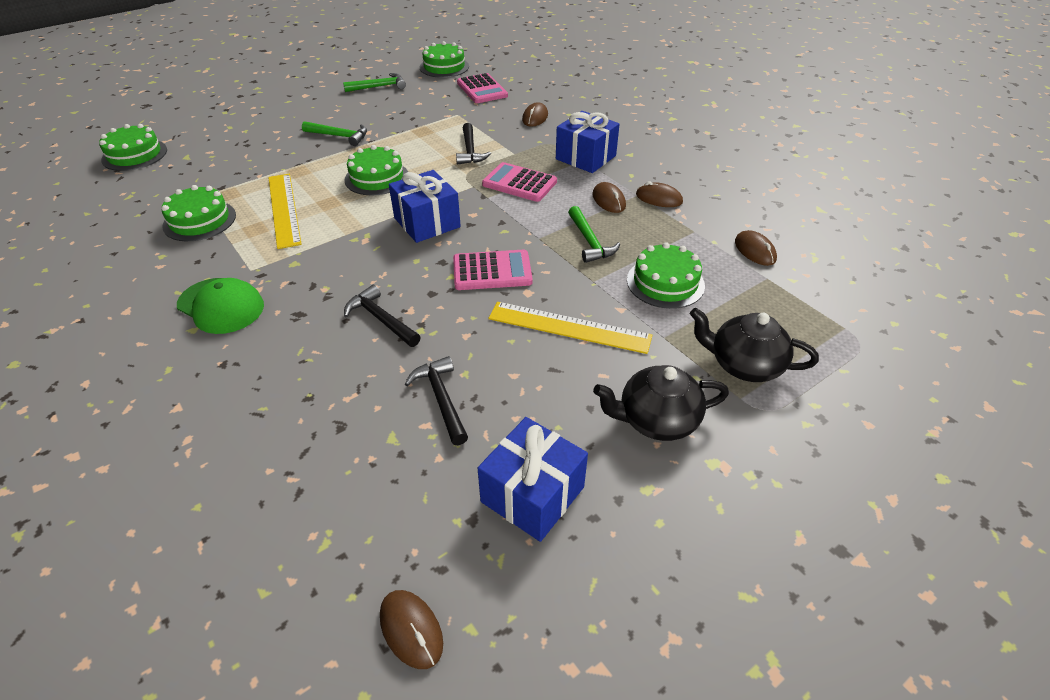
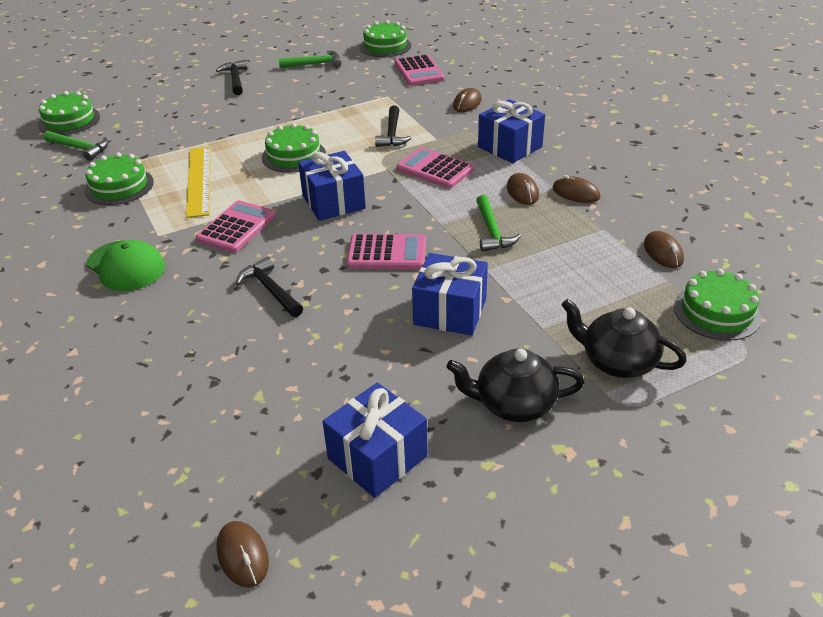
camera: 10 degrees right, 5 degrees down
(332, 256) = (236, 227): none -> pink calculator
(340, 136) = (266, 112): green hammer -> green hammer (80, 148)
(441, 399) = (311, 366): black hammer -> black hammer (235, 79)
(569, 327) = (450, 311): yellow ruler -> blue gift
(665, 282) = (559, 277): green cake -> green cake (717, 312)

